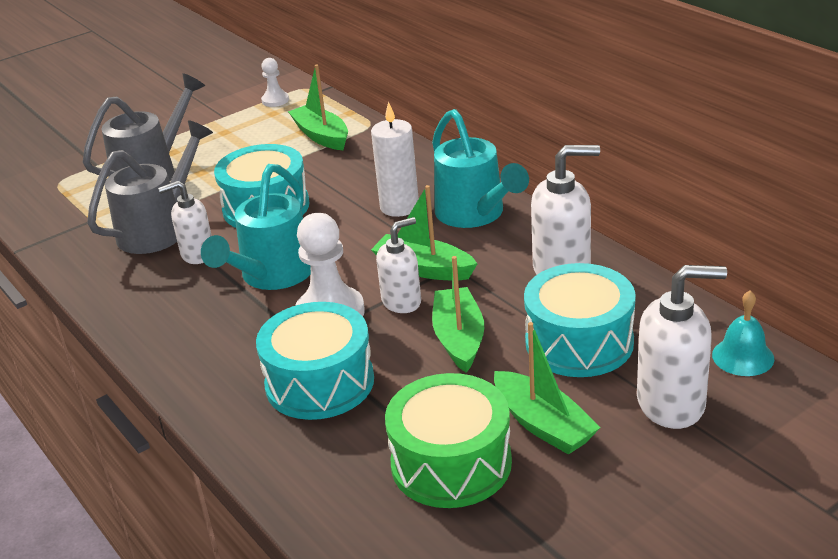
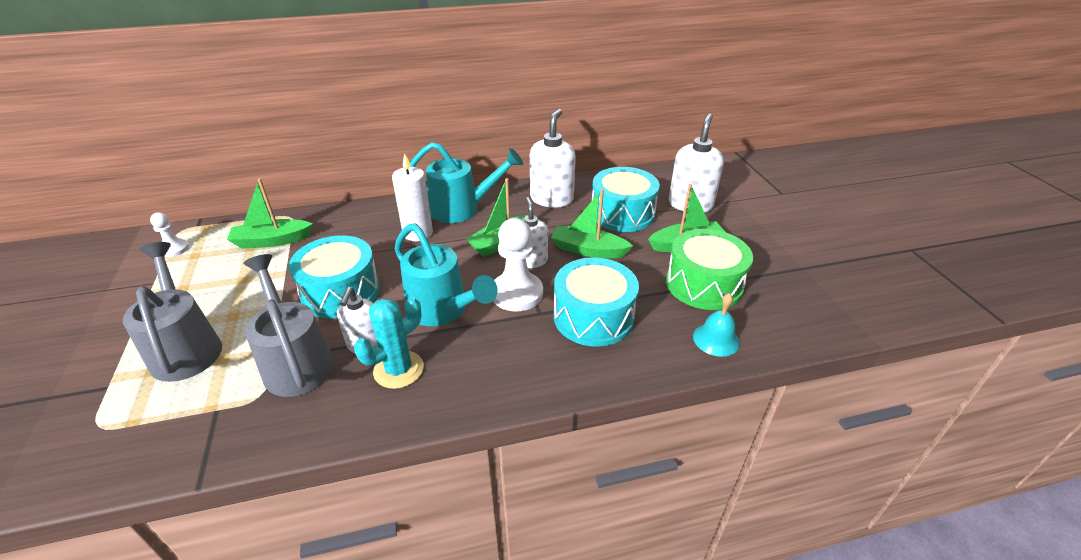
camera: 70 degrees left, 5 degrees up
(172, 285) = (398, 369): none -> turquoise cactus
(743, 356) = (666, 176): turquoise bell -> turquoise bell (716, 339)

